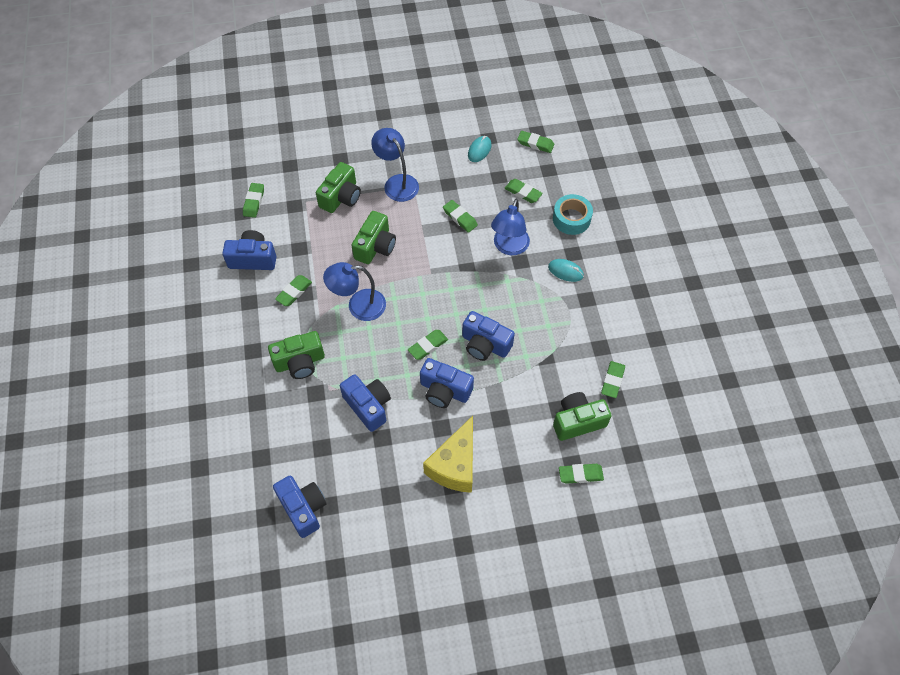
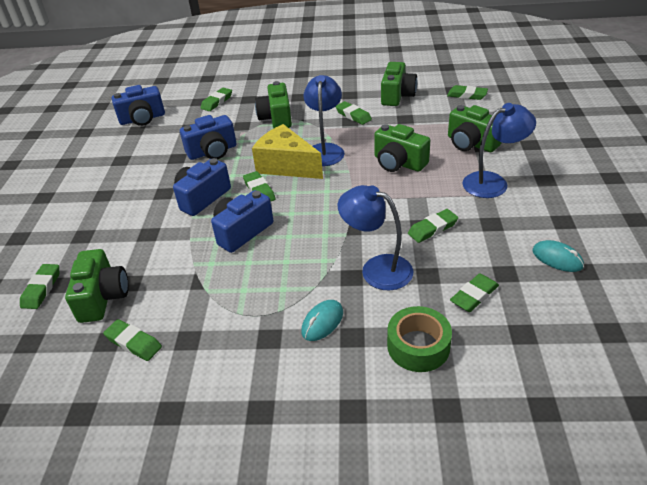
camera: 105 degrees right, 20 degrees down
(253, 259) = (397, 96): blue camera -> green camera
(455, 465) = (120, 198): yellow cheese -> yellow cheese (286, 166)
(535, 144) = (580, 325): green eraser -> green eraser (217, 102)
(571, 219) = (418, 346): turquoise tape -> green tape

